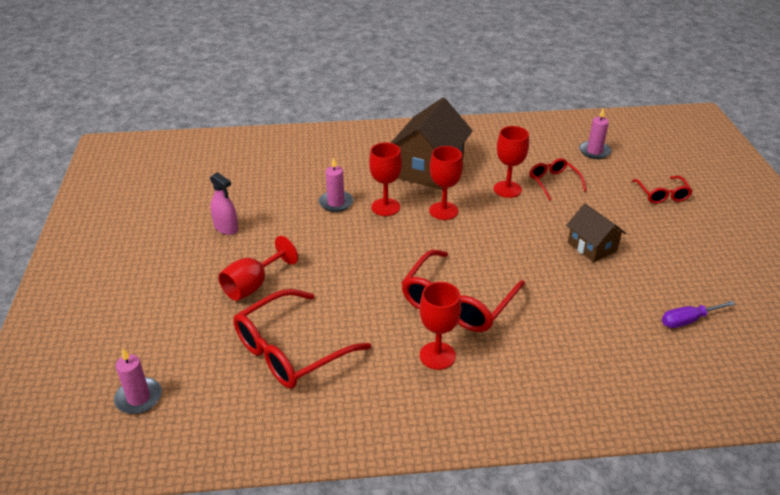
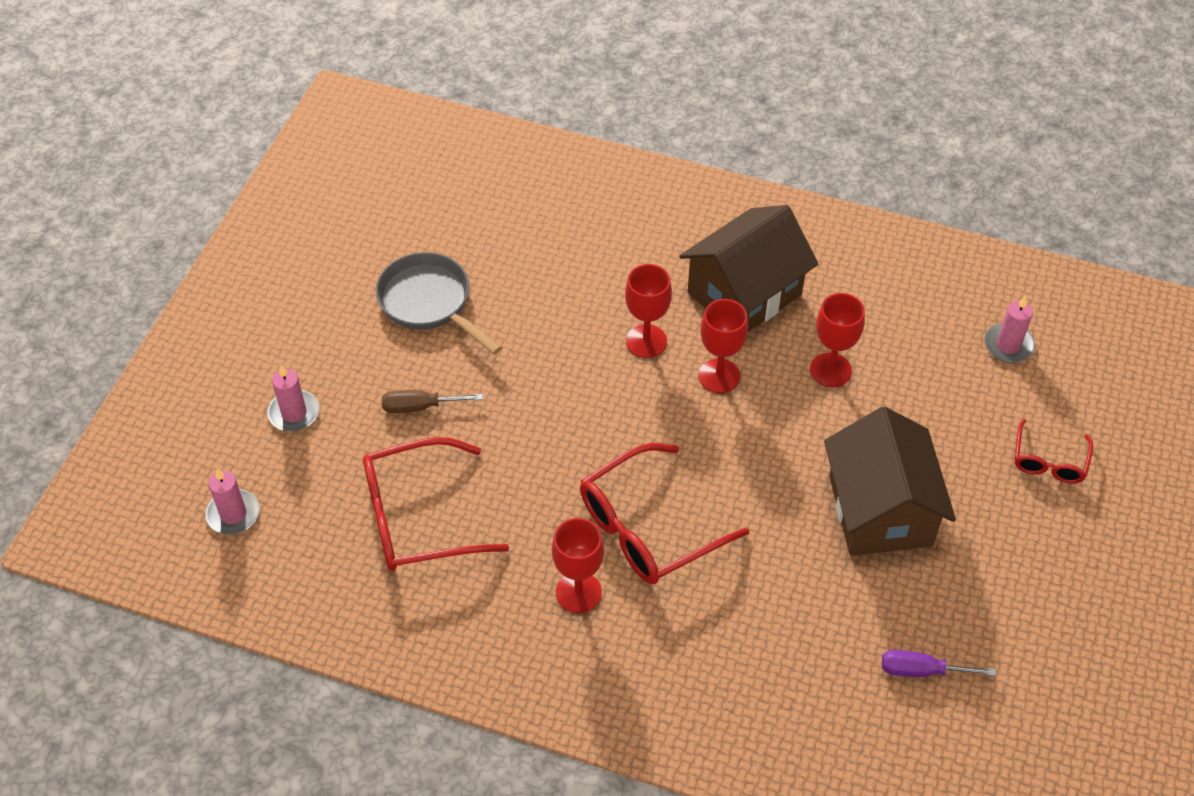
camera: 25 degrees right, 15 degrees up
(226, 228) = (429, 303): pink spray bottle -> grey pan
(253, 285) = (420, 407): red goblet -> brown screwdriver
(336, 203) = (586, 310): pink candle -> pink candle (294, 413)
(553, 182) = (905, 381): red glasses -> none
(592, 246) = (880, 510): brown house -> brown house, size x1.78

